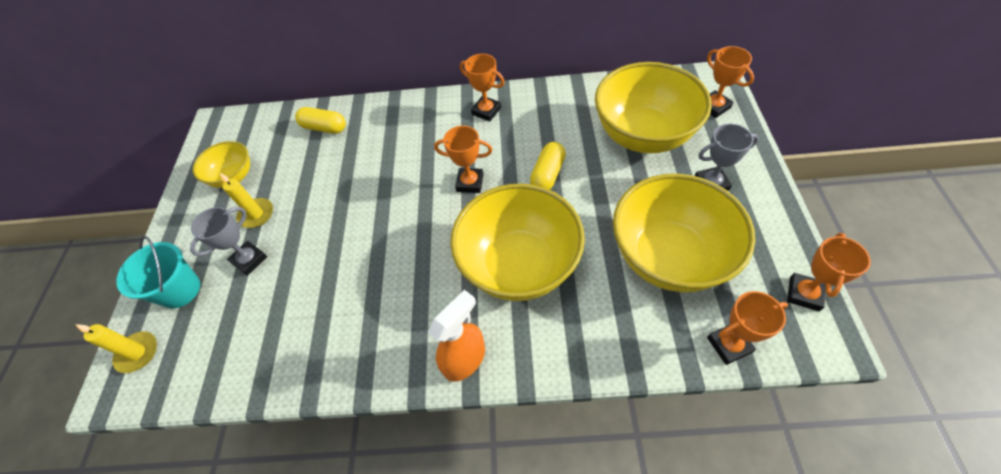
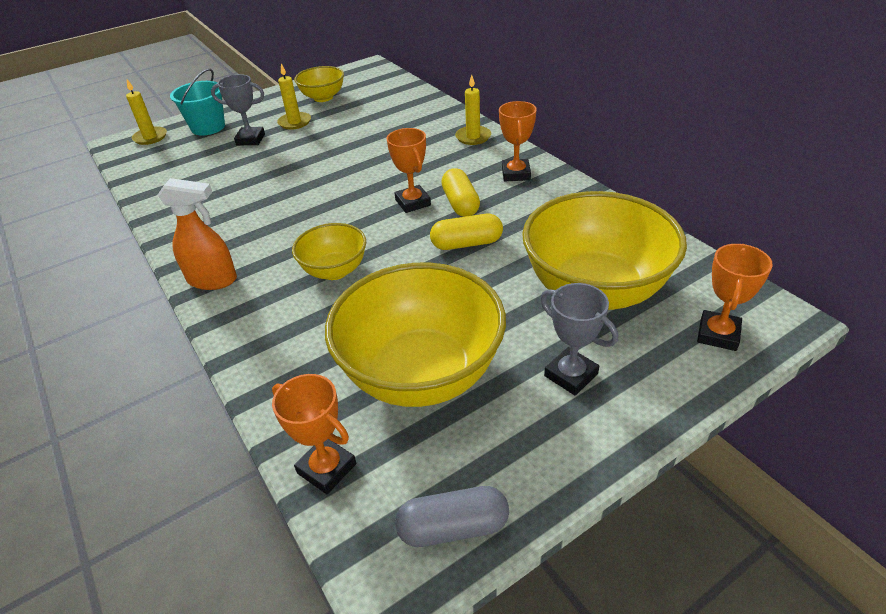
camera: 55 degrees right, 15 degrees down
(324, 128) = (409, 108): yellow capsule -> yellow capsule (460, 203)
(413, 110) = (473, 137): none -> yellow candle
(519, 265) = (335, 270): yellow bowl -> yellow bowl, size x0.52
(804, 294) = (453, 528): orange trophy -> grey capsule

